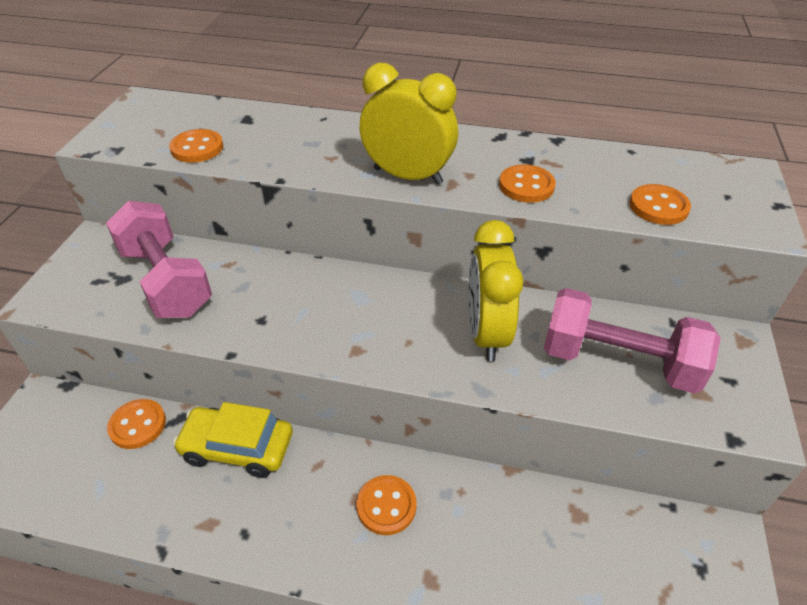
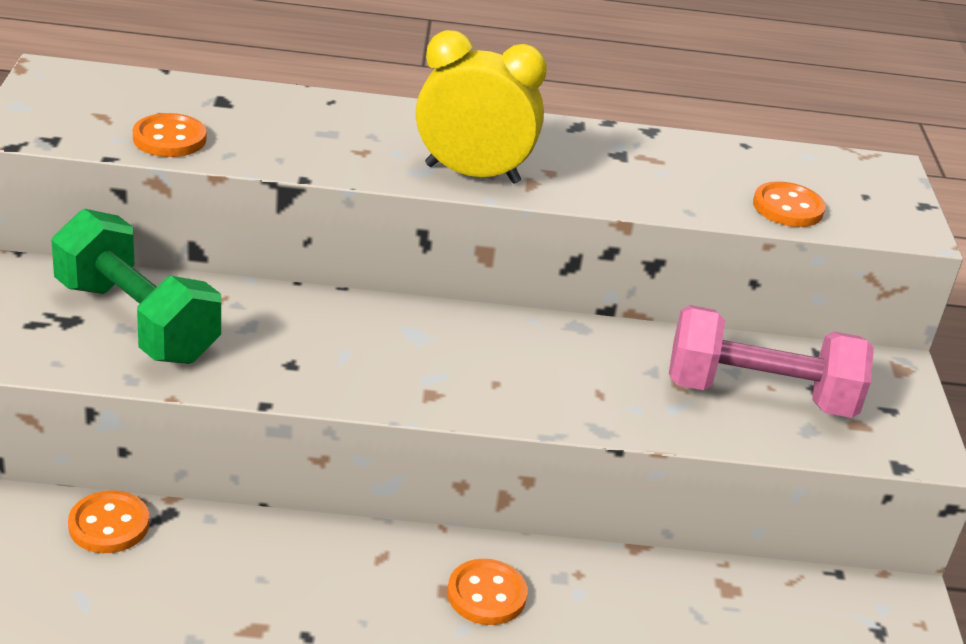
camera: 15 degrees left, 10 degrees down
(166, 281) = (136, 321): pink dumbbell -> green dumbbell
(237, 448) = (264, 544): yellow car -> none
(486, 333) = (592, 370): yellow clock -> none
(526, 186) = (625, 185): orange button -> none

